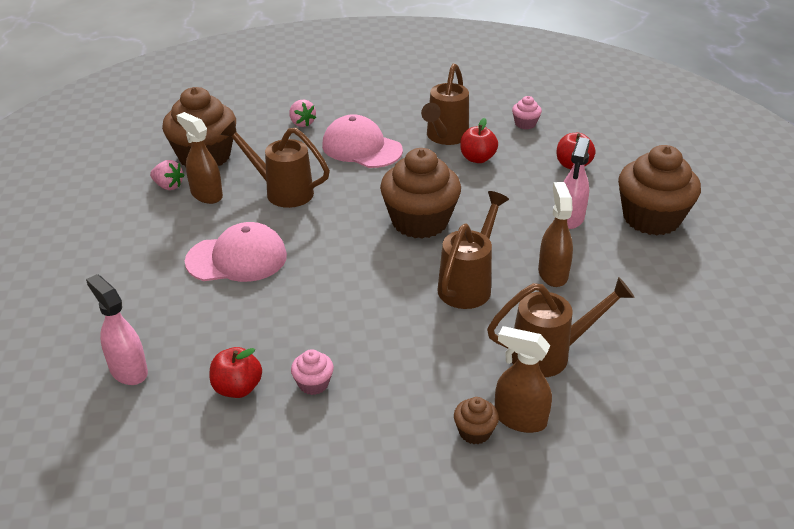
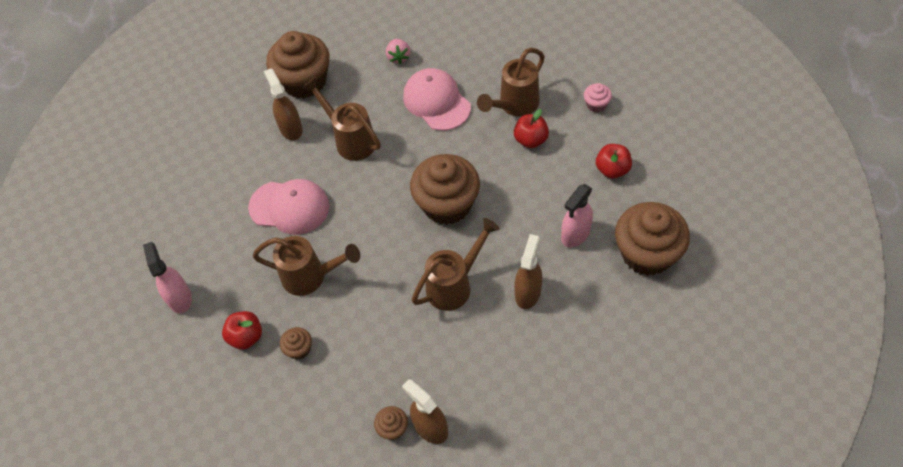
camera: 25 degrees right, 20 degrees up
(168, 186) = (265, 110): pink strawberry -> none
(313, 383) = (299, 349): pink cupcake -> brown cupcake
(550, 354) = (483, 374): brown watering can -> brown watering can (311, 277)

